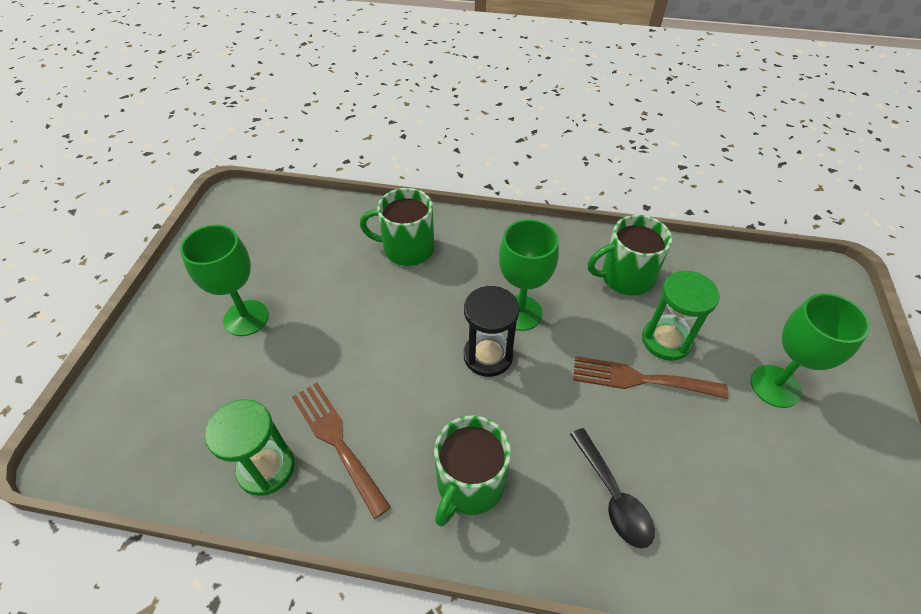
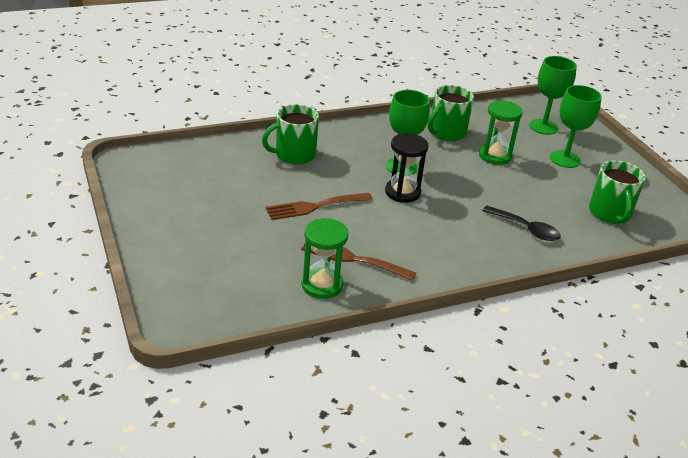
camera: 35 degrees left, 15 degrees down
(246, 318) = (220, 222): green goblet -> green goblet (543, 127)
(469, 484) = (448, 250): green mug -> green mug (610, 213)
(640, 379) = (496, 177): brown fork -> brown fork (314, 207)

